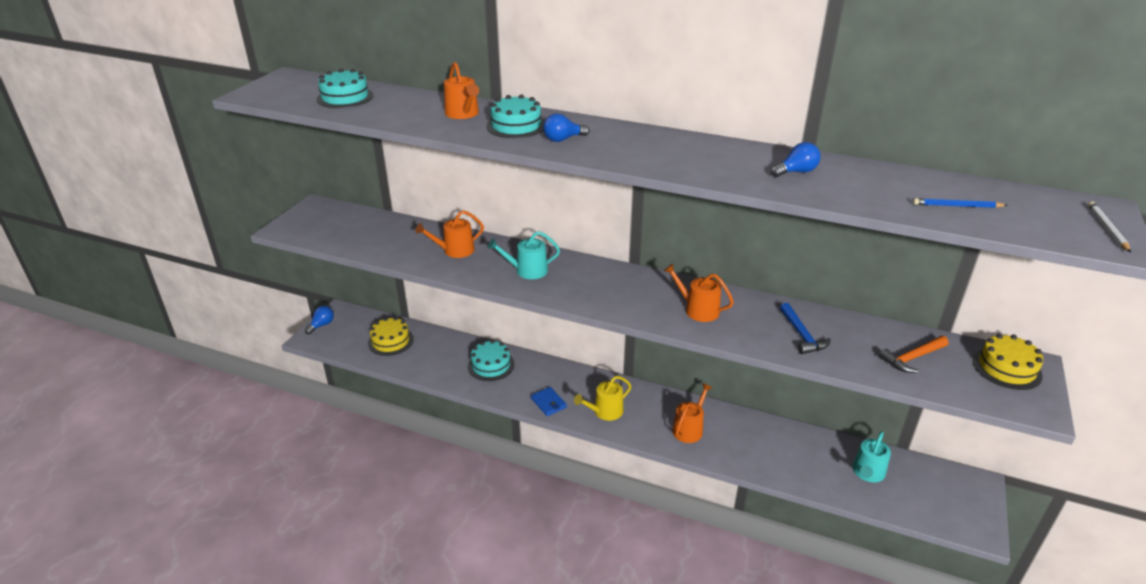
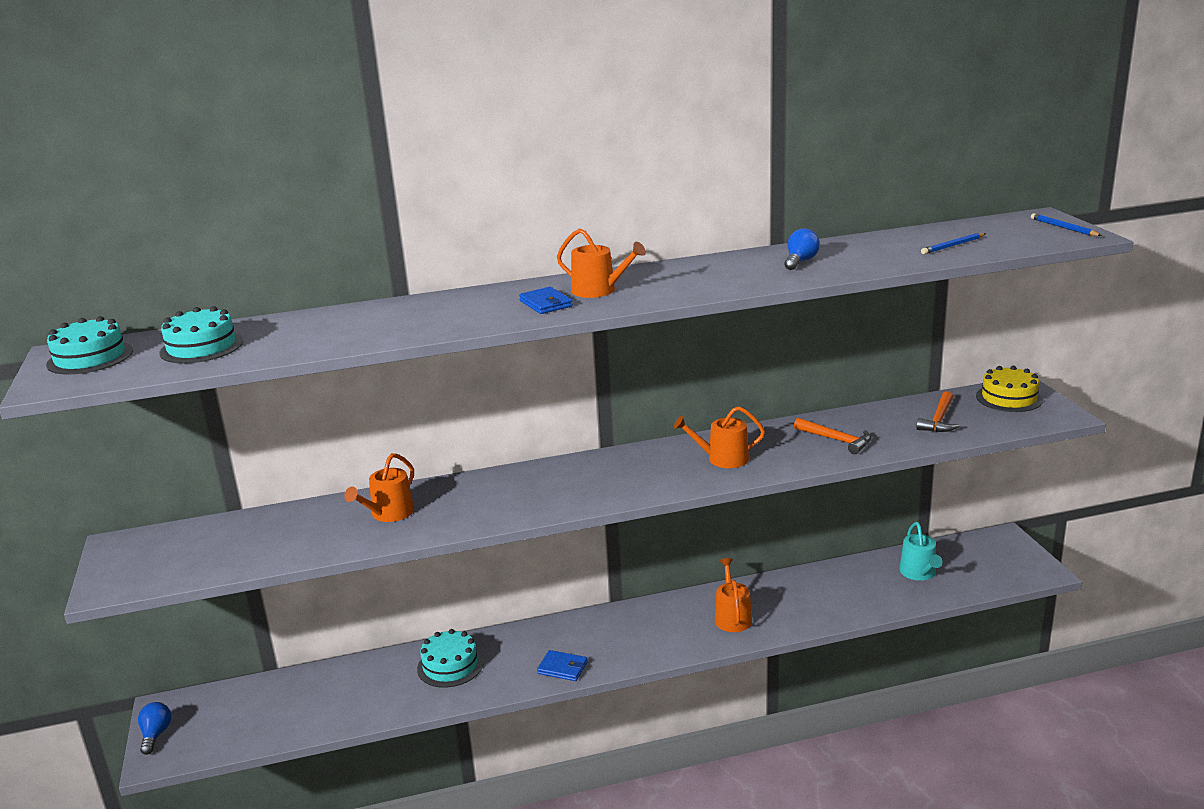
camera: 35 degrees left, 10 degrees down
(390, 341) = (284, 704): yellow cake -> none
(463, 114) = (390, 317): orange watering can -> orange watering can (599, 290)
(516, 125) = (473, 308): turquoise cake -> turquoise cake (90, 357)
(527, 270) = (504, 497): turquoise watering can -> none
(563, 139) = (546, 304): blue light bulb -> blue wallet
(605, 411) = (632, 645): yellow watering can -> none
(802, 335) = (837, 440): blue hammer -> orange hammer
(1107, 228) = (1064, 228): white pencil -> blue pencil

